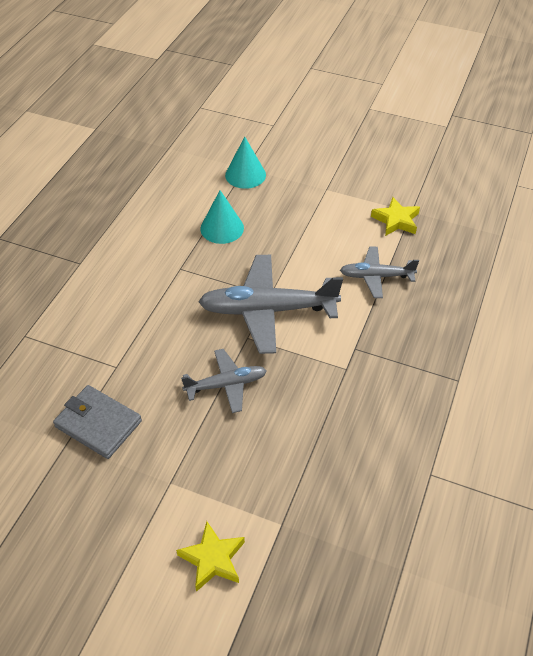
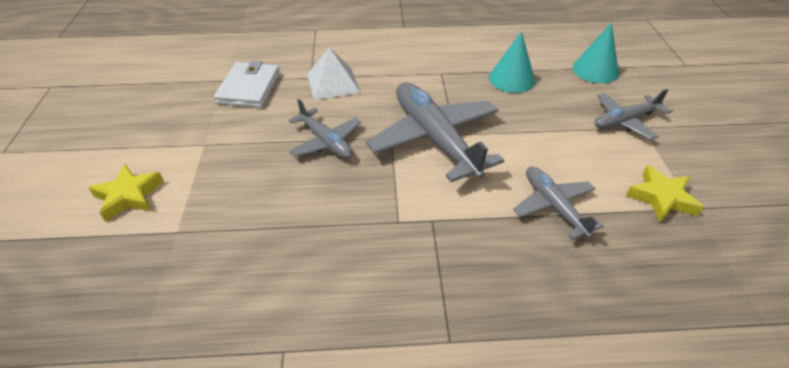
camera: 65 degrees right, 5 degrees down
(98, 424) = (249, 88): grey wallet -> white wallet
(139, 352) = (333, 83): none -> white pyramid
(314, 194) = (624, 121): none -> grey plane

